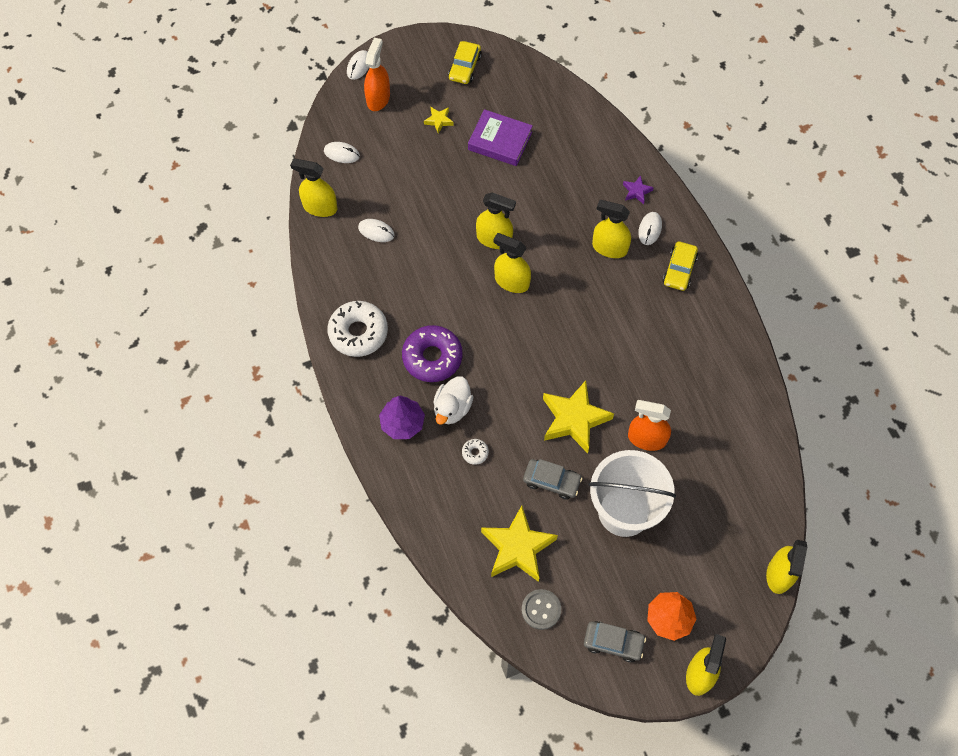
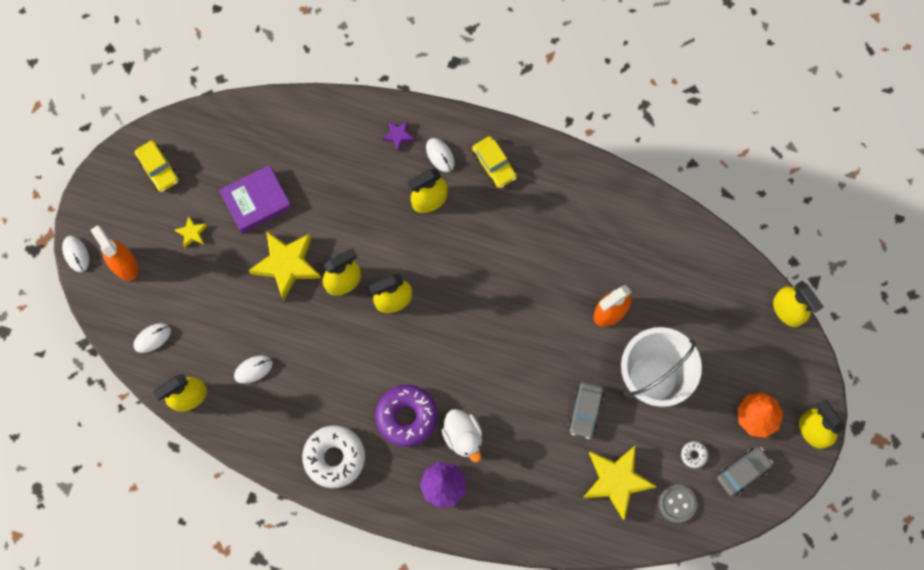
camera: 50 degrees left, 10 degrees up
(475, 453) = (515, 450): white donut -> white donut (693, 455)
(552, 481) = (585, 411): grey car -> grey car turned 135 degrees clockwise
(574, 419) = (550, 352): yellow star -> yellow star (287, 265)

